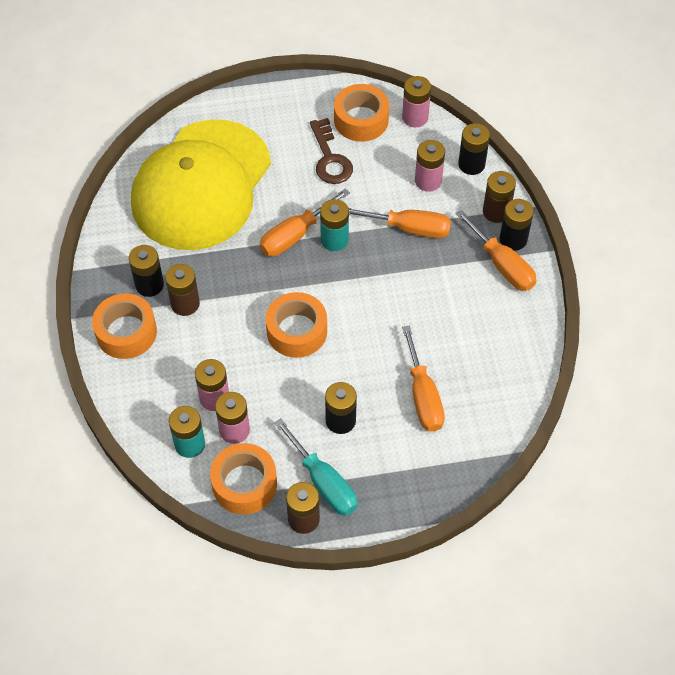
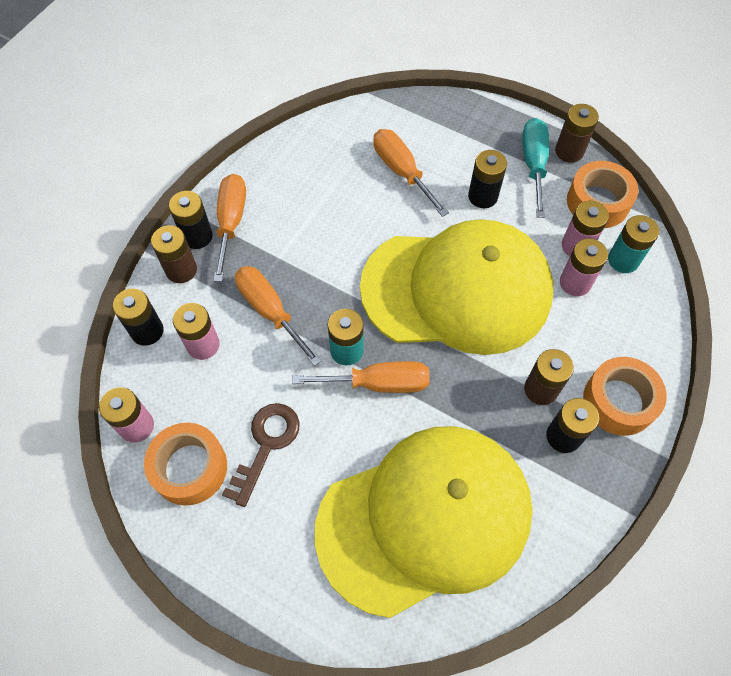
camera: 140 degrees left, 5 degrees up
(297, 331) = (457, 290): orange tape -> yellow cap
(423, 396) = (402, 171): orange screwdriver -> orange screwdriver turned 60 degrees counterclockwise

